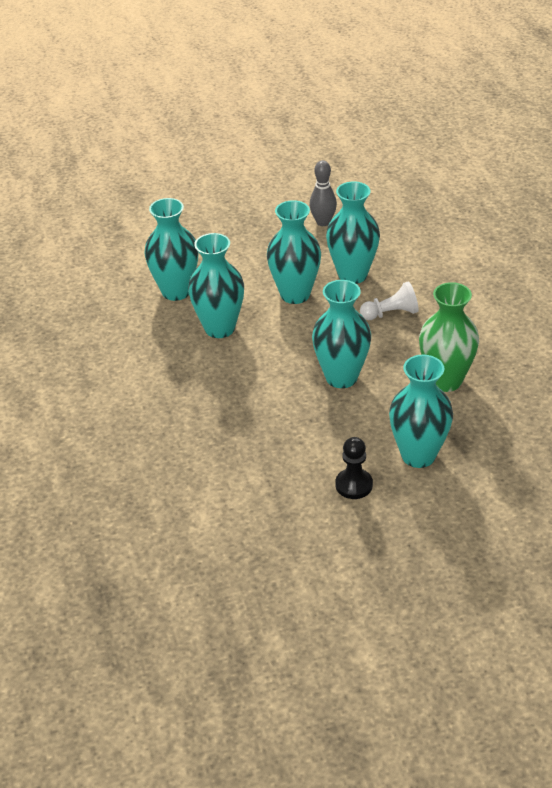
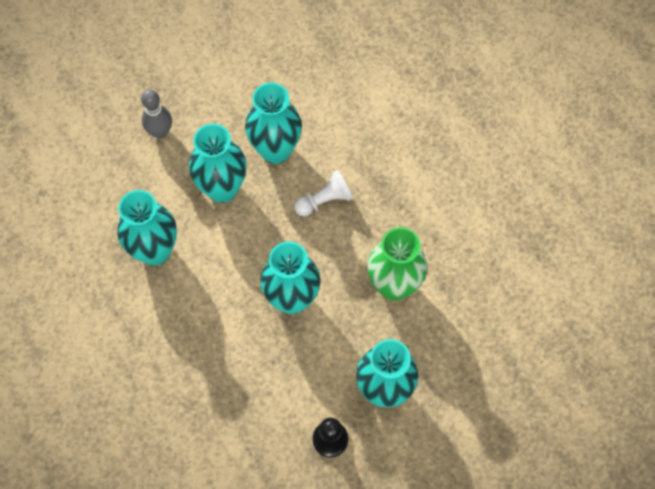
camera: 15 degrees left, 25 degrees up
(176, 291) = (97, 204): turquoise vase -> none
(323, 222) = (230, 74): grey bowling pin -> grey bowling pin (160, 132)

